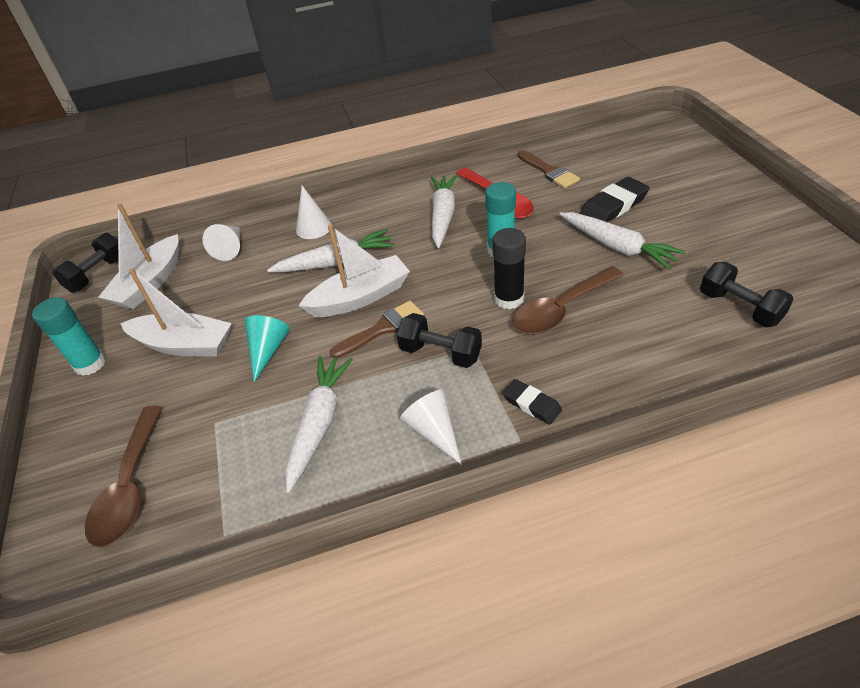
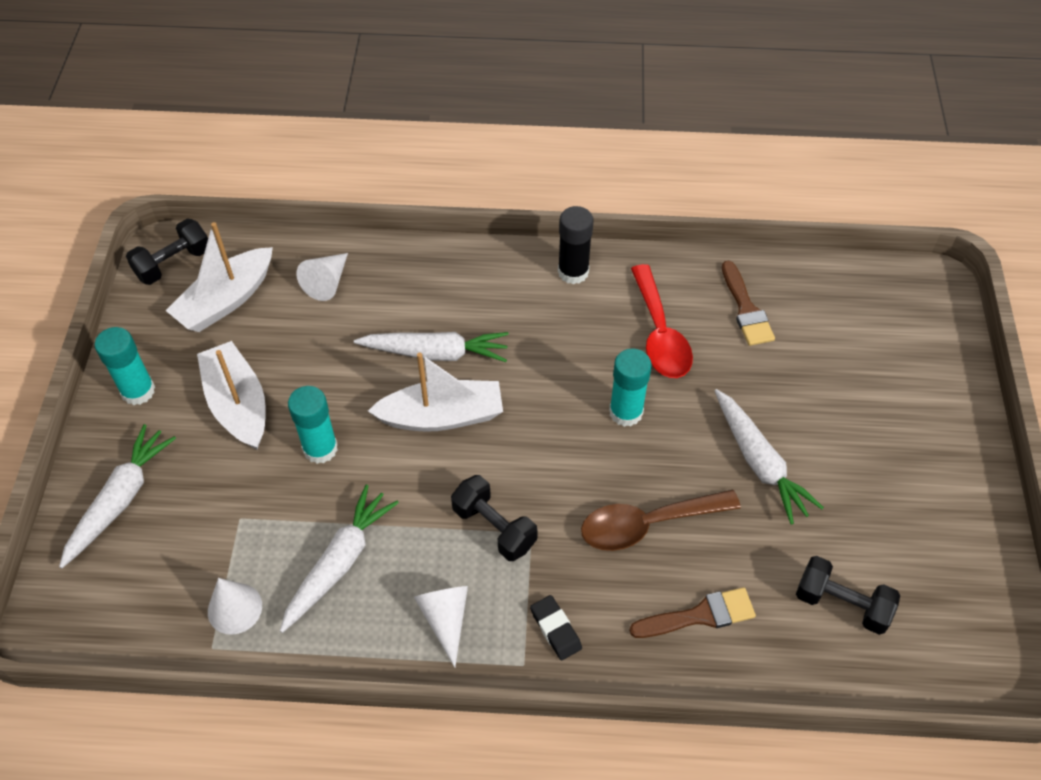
camera: 15 degrees right, 10 degrees up
(130, 487) = (142, 560): brown spoon -> none
(184, 345) = (238, 405): white boat -> white boat turned 150 degrees counterclockwise
(268, 350) = (320, 448): turquoise cone -> turquoise glue stick
(313, 228) = (430, 288): white cone -> white cone (235, 608)
(382, 329) = (447, 470): brown brush -> brown brush (699, 615)
(443, 216) = (585, 331): white carrot -> white carrot (120, 500)
(509, 299) = (600, 485): black glue stick -> black glue stick (573, 272)
(613, 206) = (791, 398): black eraser -> none
(739, 308) = (841, 604): black dumbbell -> black dumbbell turned 45 degrees counterclockwise

